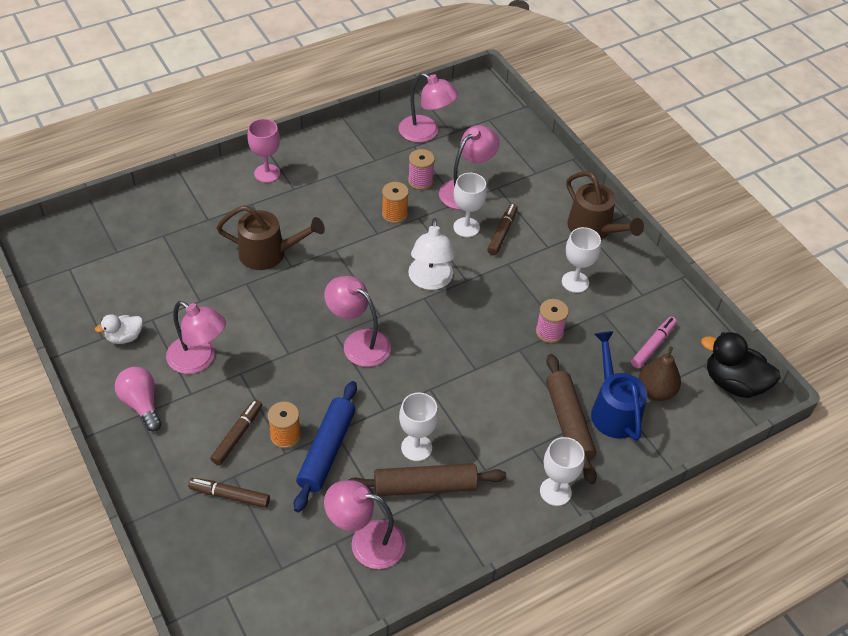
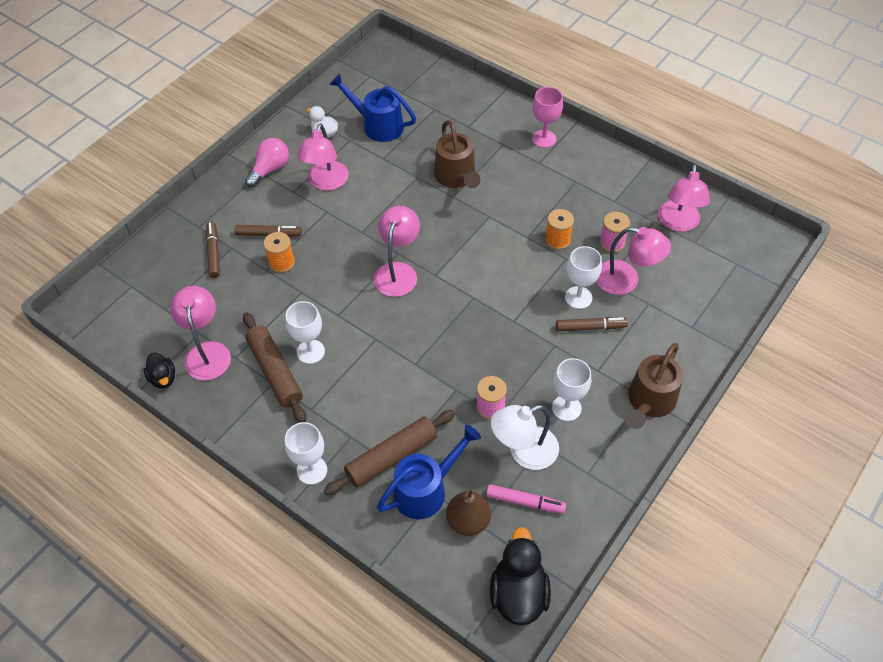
camera: 70 degrees right, 5 degrees up
(149, 288) = (377, 125): none -> blue watering can
(326, 450) = (280, 294): blue rolling pin -> none
(378, 595) = (163, 378): none -> black duck
(430, 281) = (495, 295): white lamp -> white lamp (524, 452)

